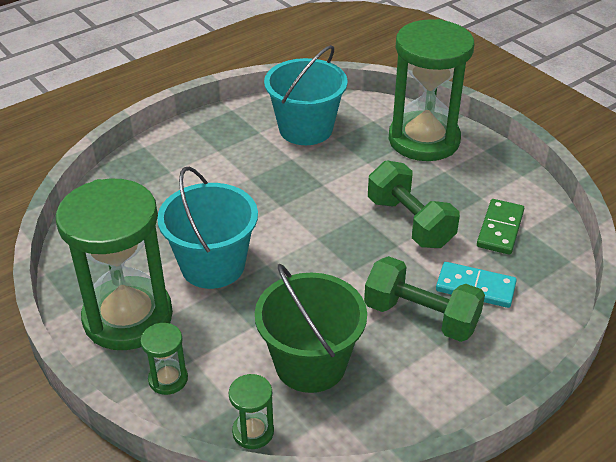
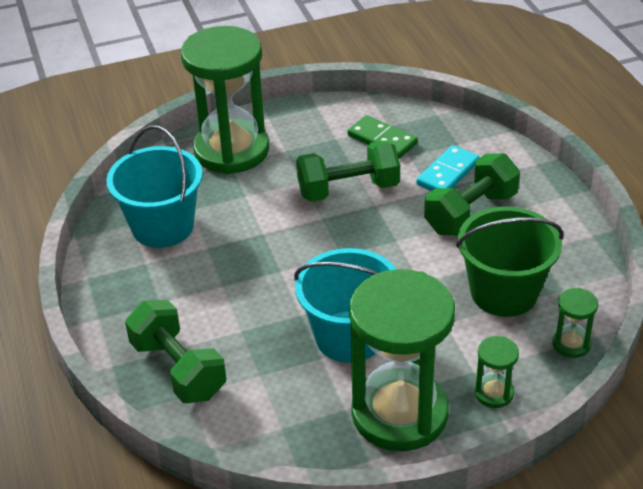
camera: 70 degrees left, 0 degrees up
(148, 179) = (178, 369): none -> green dumbbell

